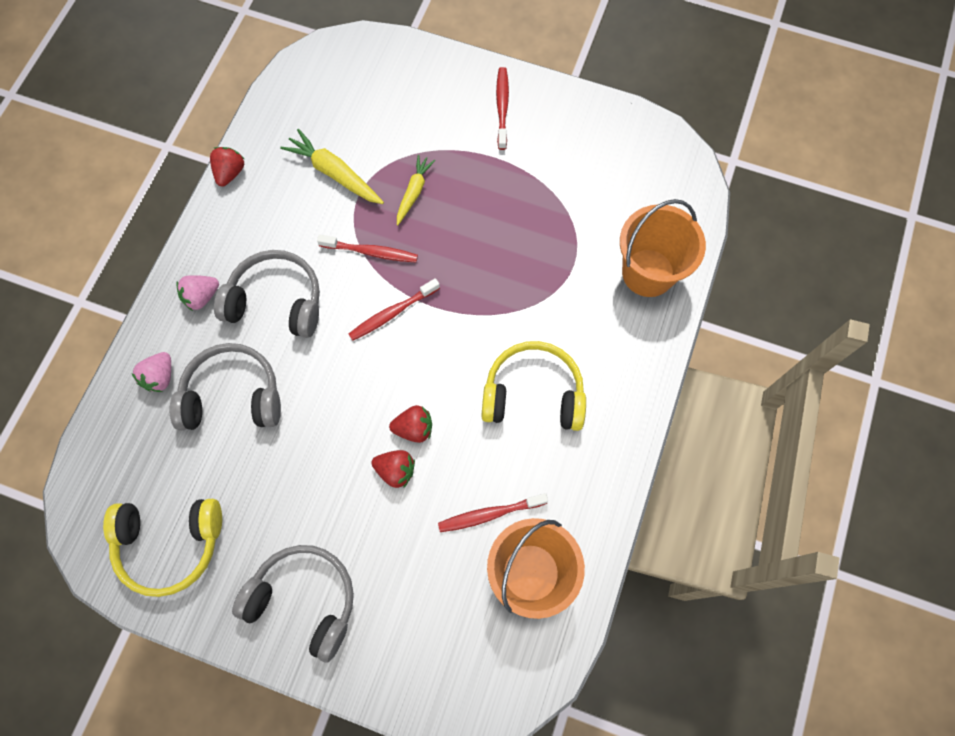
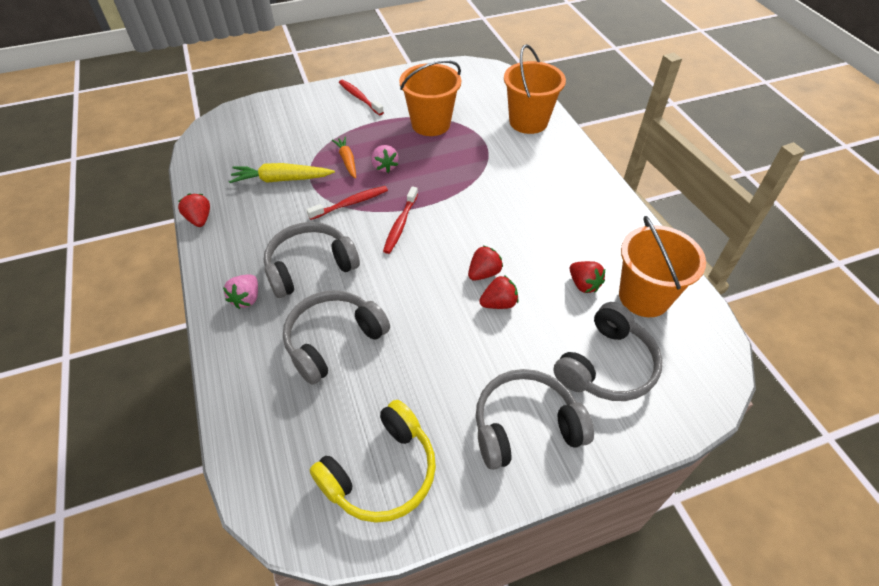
camera: 40 degrees left, 20 degrees down
(160, 377) = (260, 368): pink strawberry -> pink strawberry (384, 167)
(413, 192) = (347, 161): yellow carrot -> orange carrot
(423, 607) = (606, 365): none -> grey headphones
(489, 514) = (583, 284): red toothbrush -> red strawberry
(533, 394) = (534, 210): yellow headphones -> none
(540, 200) = (431, 124): none -> orange bucket

